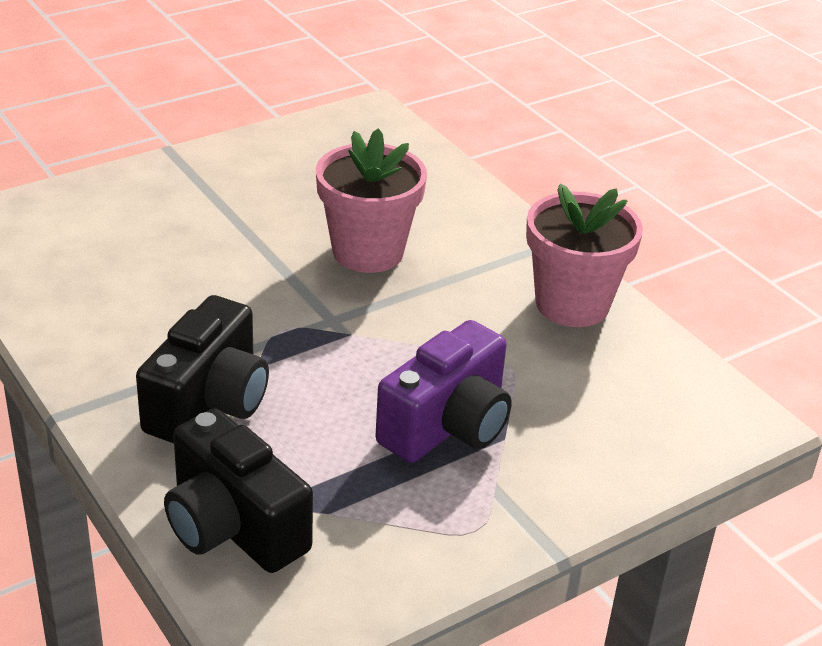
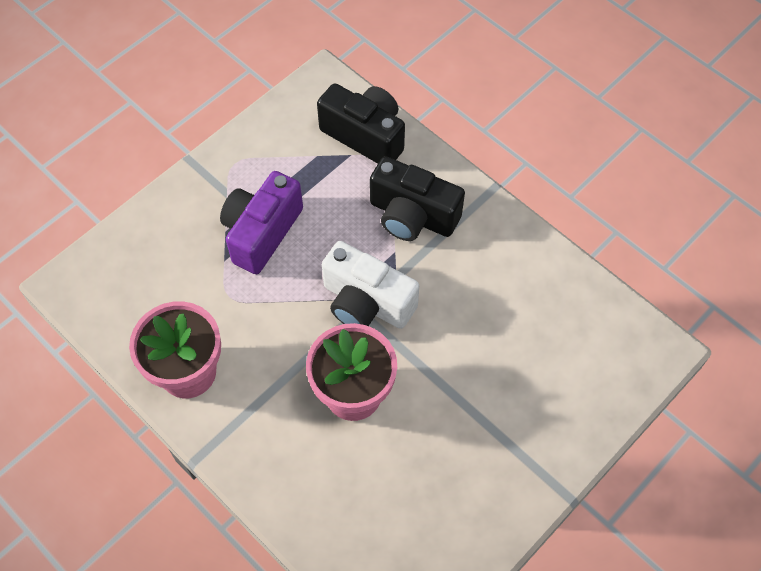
camera: 170 degrees right, 25 degrees up
(209, 403) = (412, 216): black camera -> black camera turned 75 degrees counterclockwise
(319, 324) = (366, 303): none -> white camera

